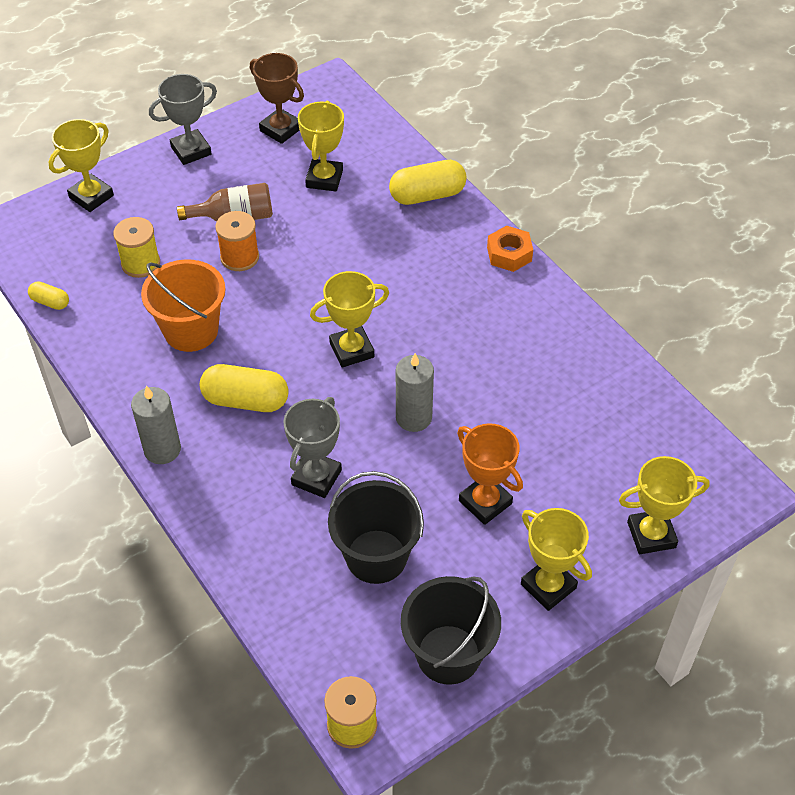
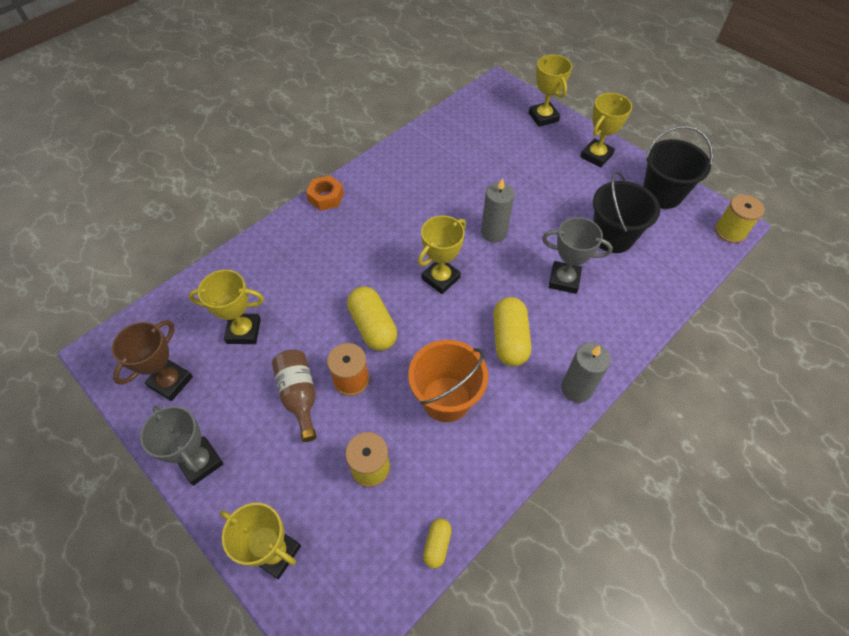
camera: 100 degrees left, 5 degrees up
(351, 350) = (440, 278): yellow trophy -> yellow trophy turned 75 degrees clockwise
(427, 195) = (263, 253): yellow capsule -> yellow capsule (373, 326)
(485, 502) = (549, 188): orange trophy -> none

